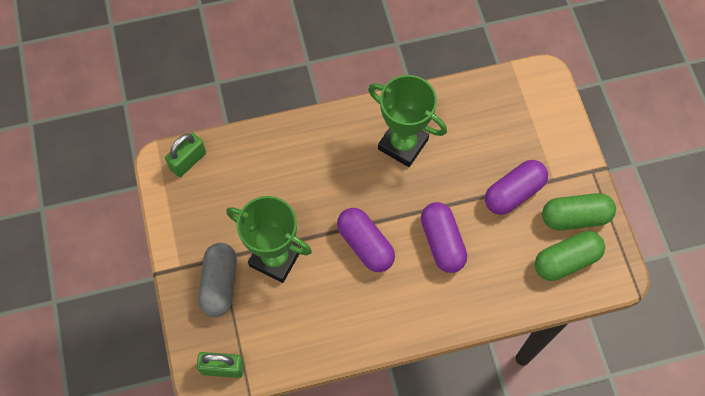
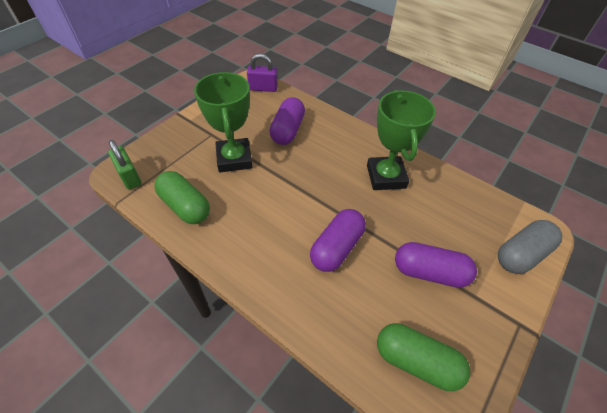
camera: 50 degrees right, 15 degrees down
(188, 161) = (263, 88): green padlock -> purple padlock
(220, 284) = (192, 143): grey capsule -> grey capsule (521, 254)
(365, 245) = (288, 200): purple capsule -> purple capsule (287, 130)
(575, 217) = (463, 339): green capsule -> green capsule (185, 206)

